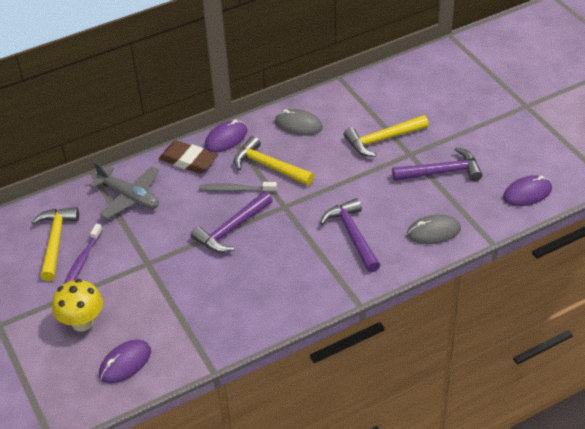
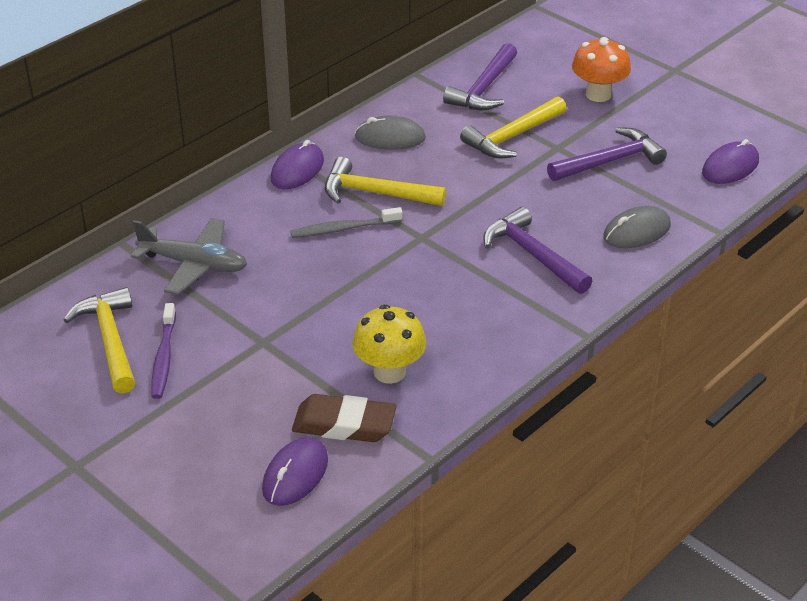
camera: 20 degrees left, 5 degrees down
(82, 322) = (204, 436): yellow mushroom -> yellow mushroom (389, 372)
(188, 161) = (257, 205): brown eraser -> brown eraser (344, 424)
(231, 229) = (363, 278): purple hammer -> purple hammer (484, 89)
(460, 116) = (598, 94): none -> orange mushroom

